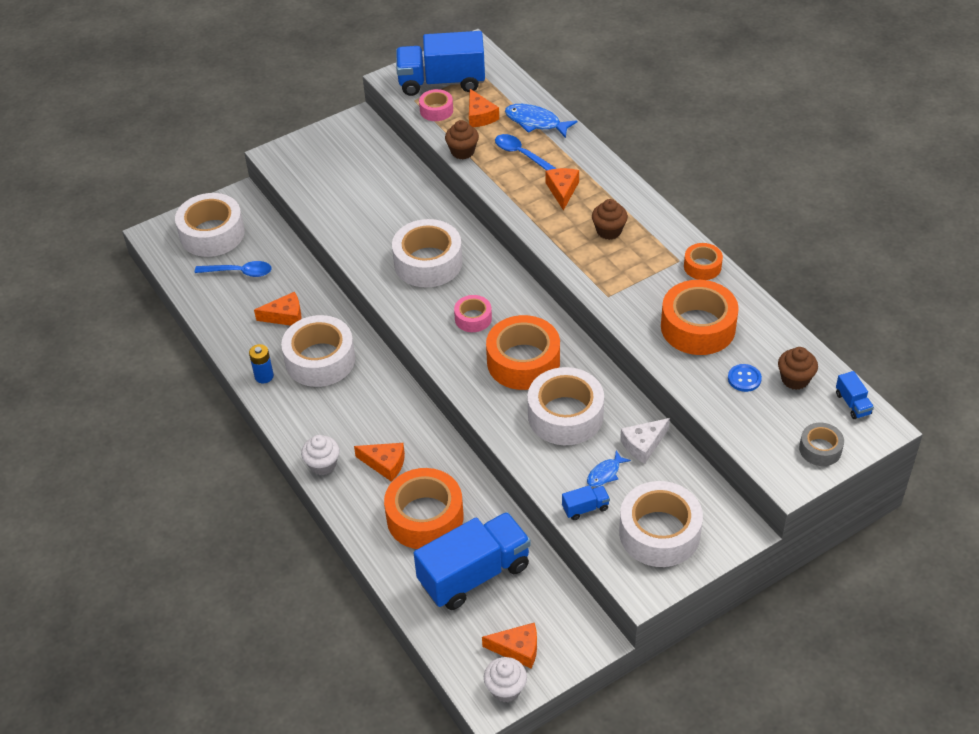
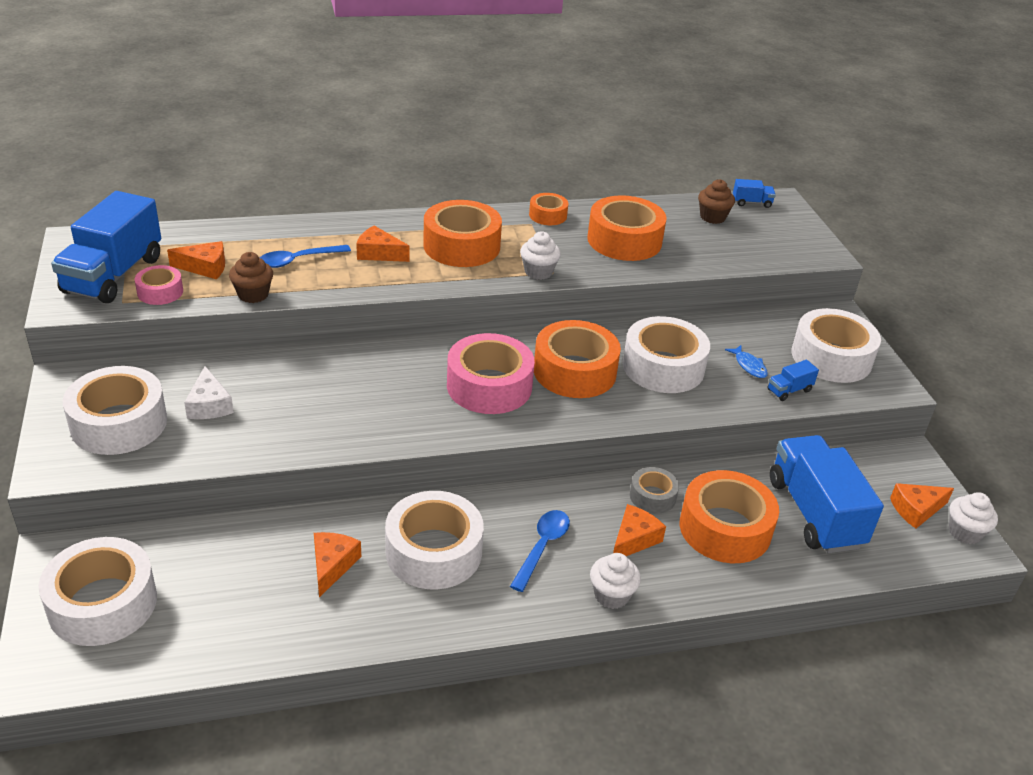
camera: 75 degrees left, 10 degrees down
(239, 272) = (210, 592): blue spoon -> blue spoon (542, 547)
(264, 376) = (429, 615): blue battery -> none
(428, 262) = (376, 393): white tape -> white tape (119, 423)
(473, 318) = (489, 386): pink tape -> pink tape, size x1.91
(517, 649) = (916, 510): orange cheese -> orange cheese turned 135 degrees counterclockwise
(536, 122) = (255, 238): blue fish -> none
(585, 508) = (789, 390): blue truck -> blue truck turned 120 degrees counterclockwise
(602, 287) = (538, 272): none -> white cupcake
(609, 231) = (461, 246): brown cupcake -> orange tape
(643, 444) = (721, 334): white cheese -> white cheese (209, 405)
(744, 379) = (700, 238): blue button -> none
(820, 449) = (796, 231): grey tape -> grey tape (652, 496)

